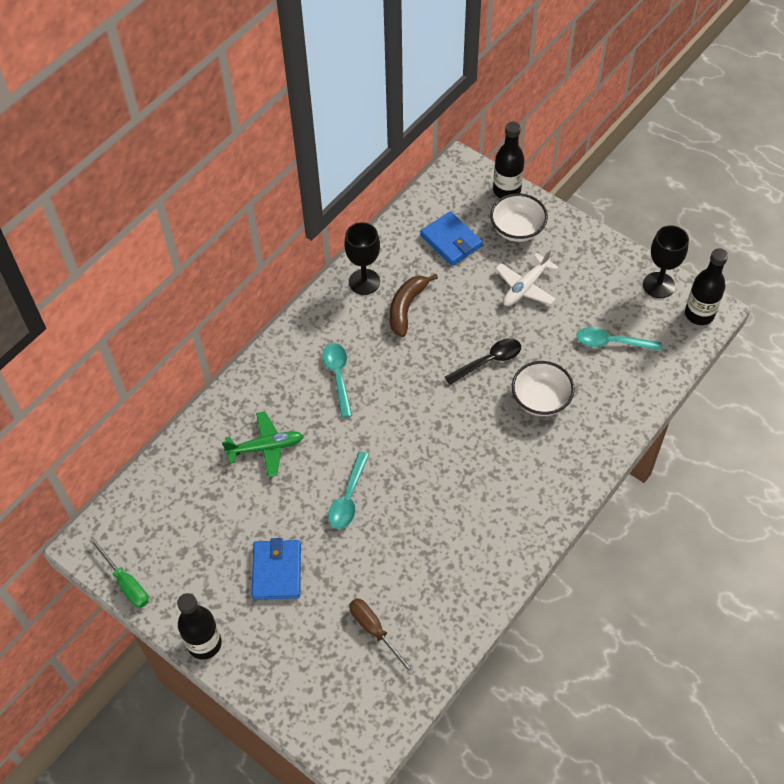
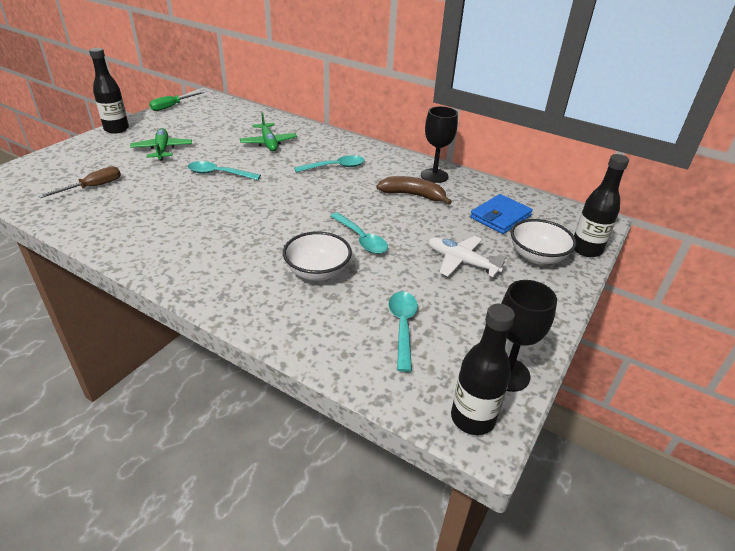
camera: 80 degrees right, 20 degrees down
(276, 571) = (162, 149): blue wallet -> green plane
(488, 361) = (361, 239): black spoon -> turquoise spoon

